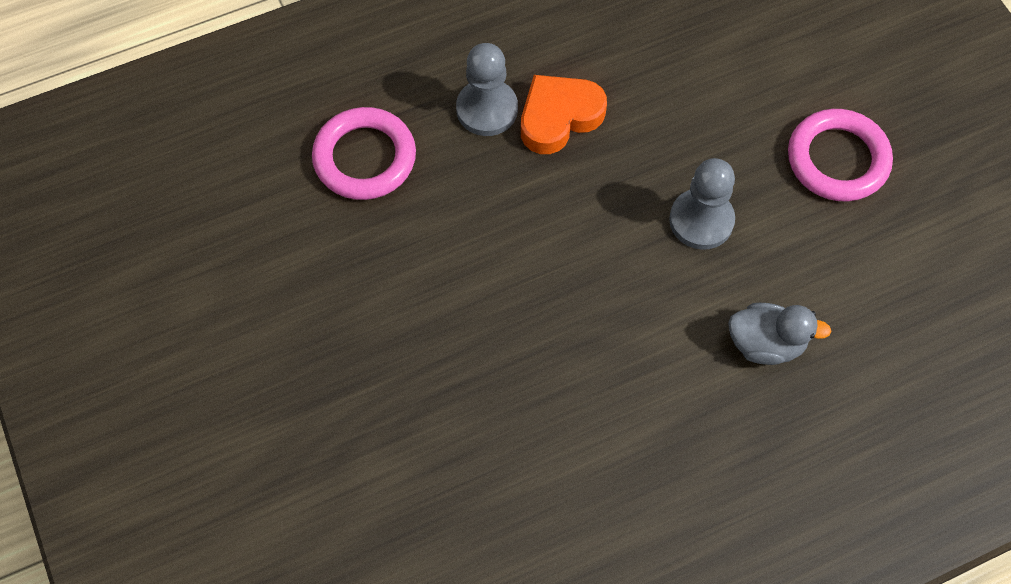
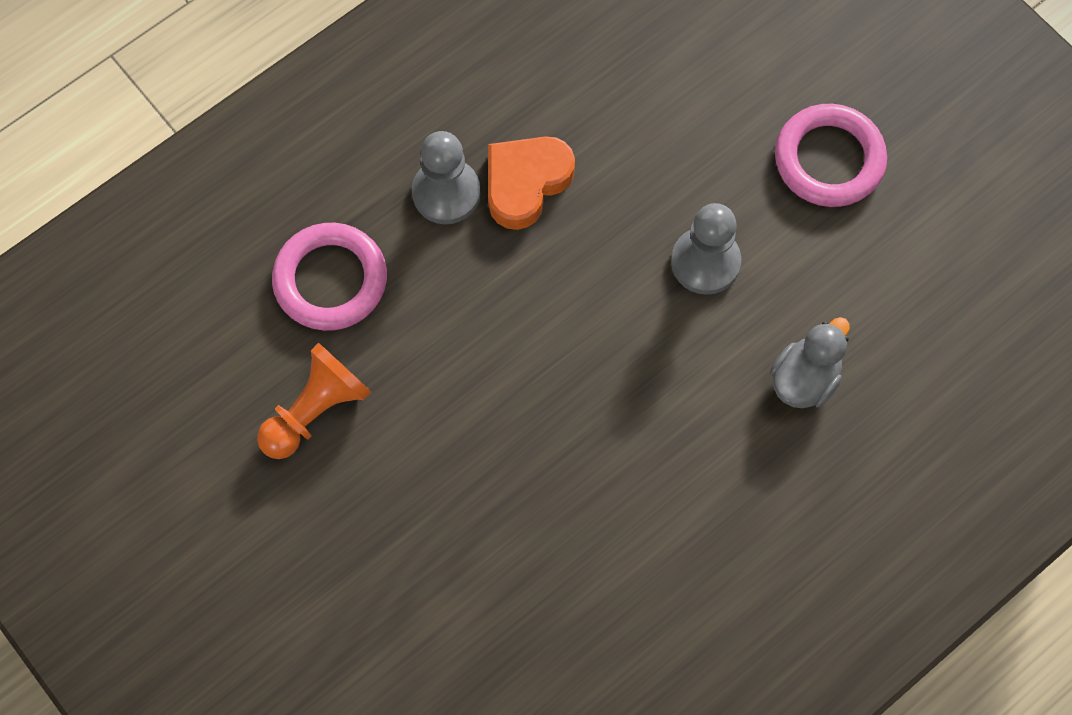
camera: 15 degrees left, 5 degrees up
(318, 263) = (316, 410): none -> orange pawn
(766, 344) = (804, 379): grey duck -> grey duck turned 45 degrees counterclockwise

